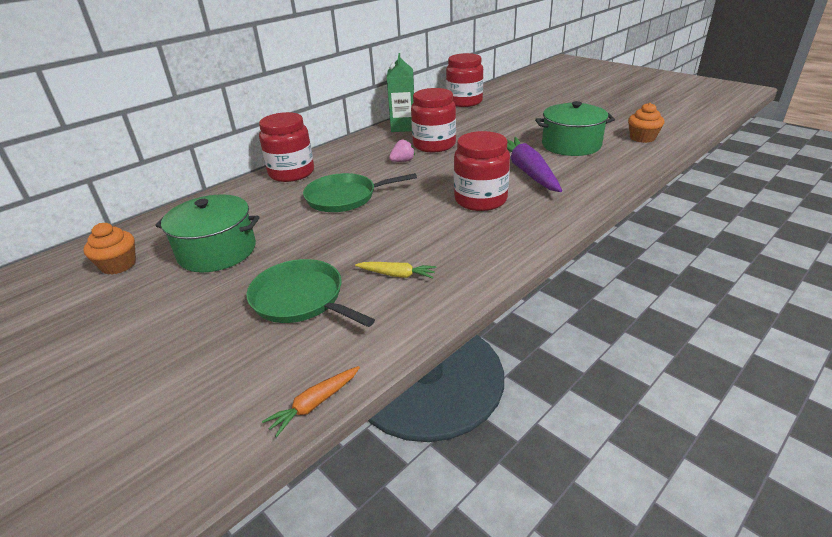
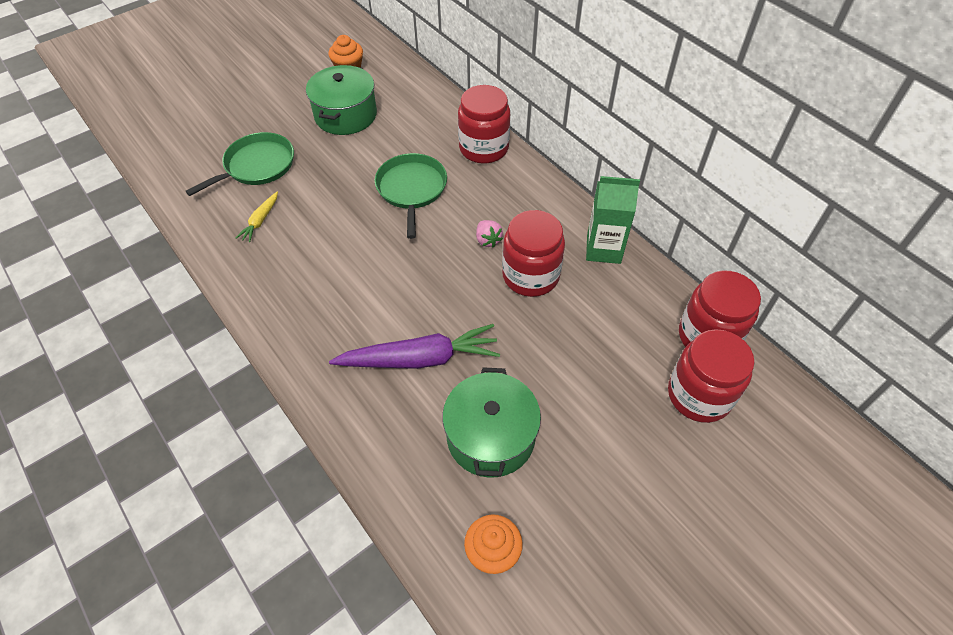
camera: 95 degrees right, 20 degrees up
(314, 404) = (150, 176): orange carrot -> none
(480, 200) = (365, 298): red jar -> red jar (699, 395)

